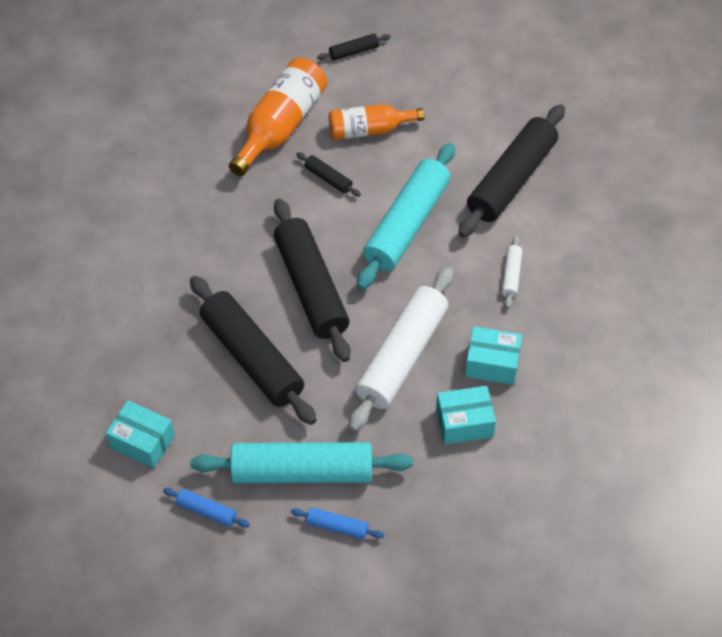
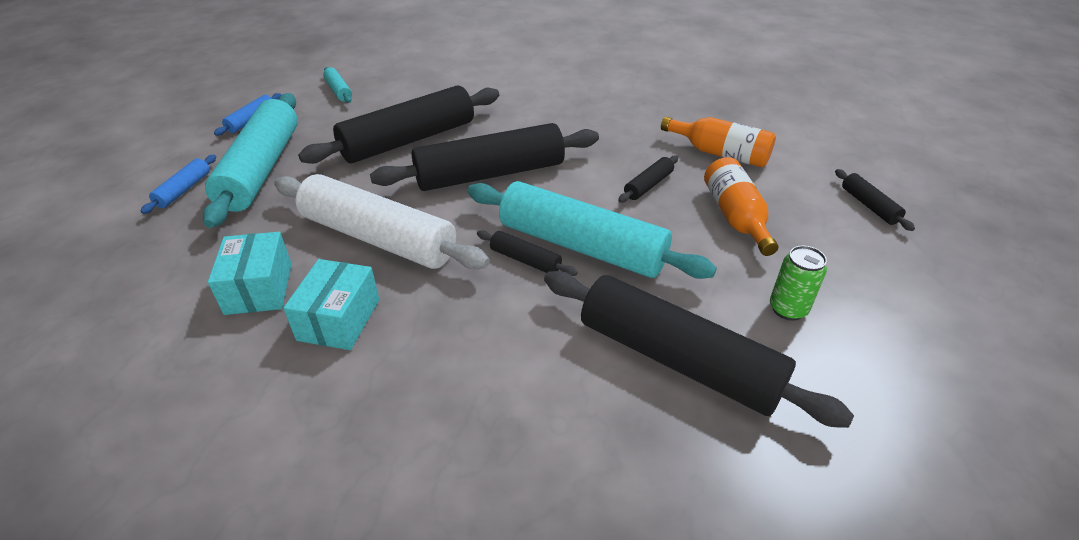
camera: 90 degrees right, 15 degrees down
(143, 442) = (339, 91): turquoise box -> turquoise rolling pin
(281, 126) = (720, 153): orange bottle -> orange bottle, size x0.66
(424, 258) = (525, 260): none -> black rolling pin
(464, 119) = (788, 309): none -> green can
(511, 275) = (488, 349): white rolling pin -> none

